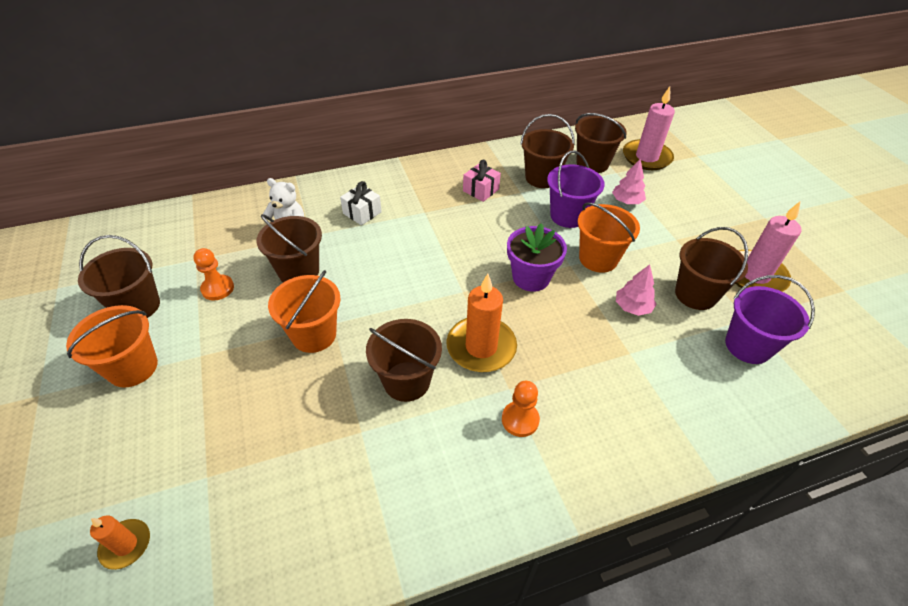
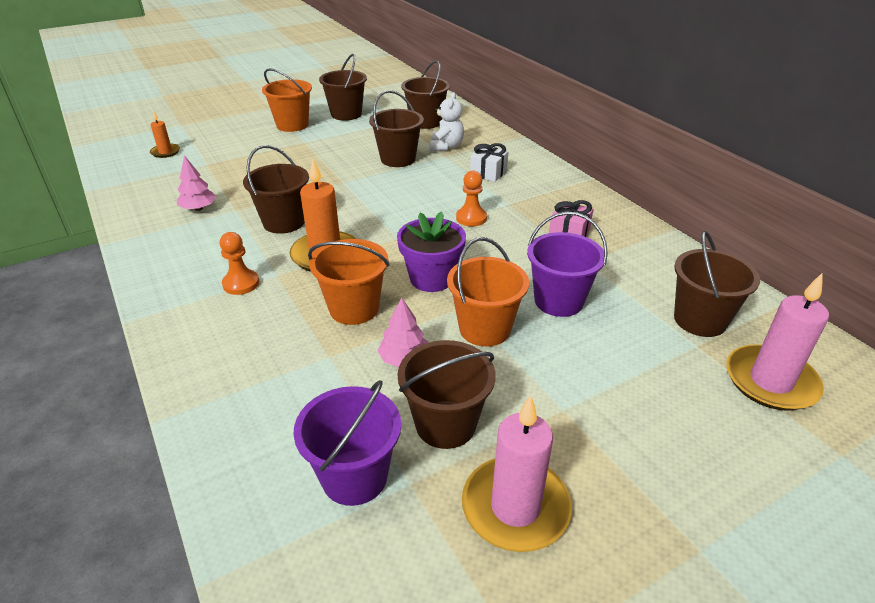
camera: 80 degrees right, 10 degrees down
(217, 288) = (370, 134): orange pawn -> orange pawn (471, 218)
(314, 335) = (329, 177): orange bucket -> orange bucket (354, 308)
(541, 178) = (627, 276): brown bucket -> brown bucket (426, 122)
(626, 201) = (627, 356): pink tree -> pink tree (198, 208)

